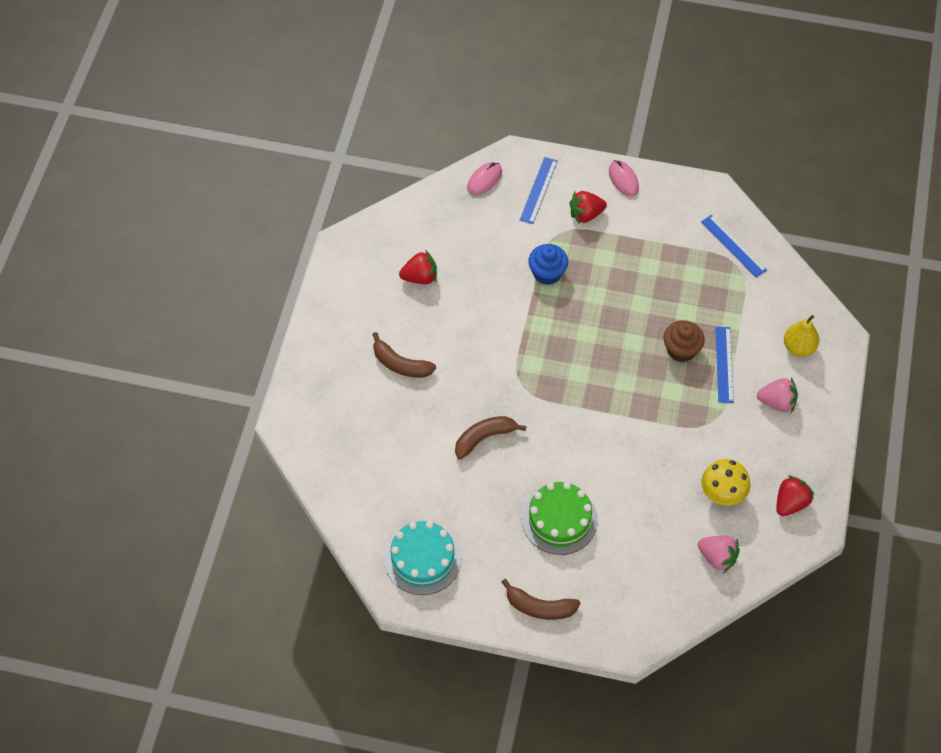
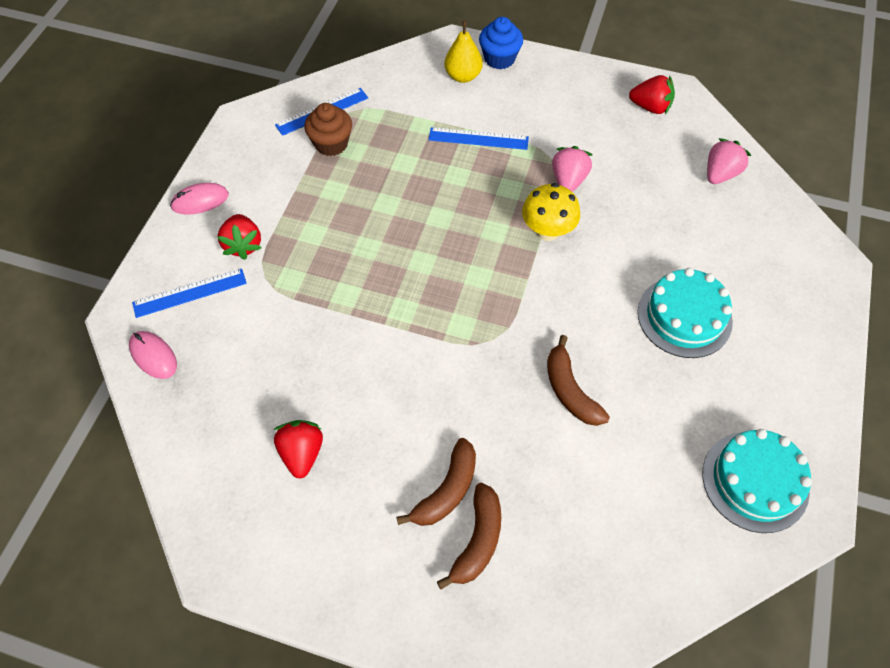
camera: 85 degrees left, 0 degrees up
(538, 190) = (190, 293): blue ruler -> blue ruler turned 45 degrees counterclockwise
(539, 607) = (805, 349): brown banana -> brown banana (478, 540)
(547, 273) = (325, 295): blue cupcake -> blue cupcake (499, 58)
(559, 519) = (684, 316): green cake -> turquoise cake
(681, 350) = (455, 173): brown cupcake -> brown cupcake (331, 144)
(722, 494) = (643, 160): yellow mushroom -> yellow mushroom (547, 231)
(777, 402) = (529, 102): pink strawberry -> pink strawberry (568, 180)
(790, 503) = (650, 107): red strawberry -> red strawberry turned 150 degrees clockwise

